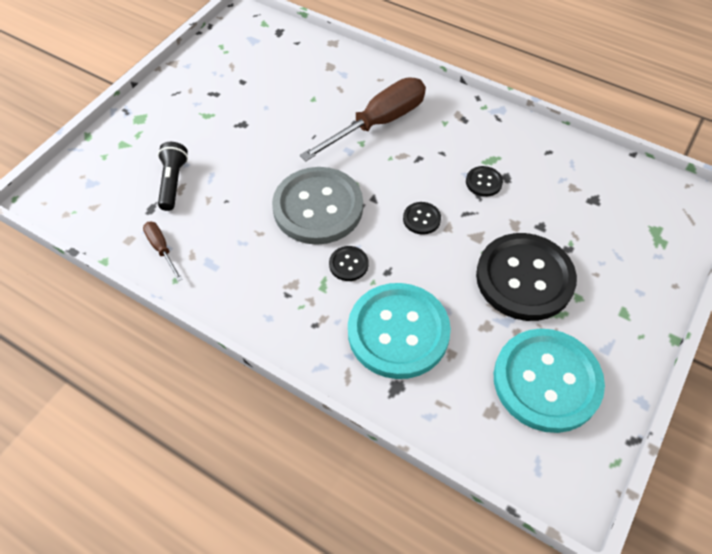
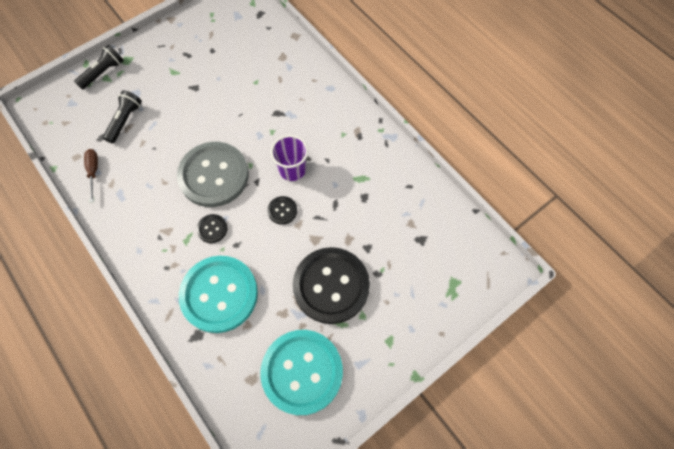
camera: 20 degrees right, 10 degrees up
(116, 139) = (103, 73): none -> black flashlight
(378, 123) = (292, 118): brown screwdriver -> none
(408, 174) = (292, 169): none -> purple cup
(483, 182) = (344, 195): black button -> none

